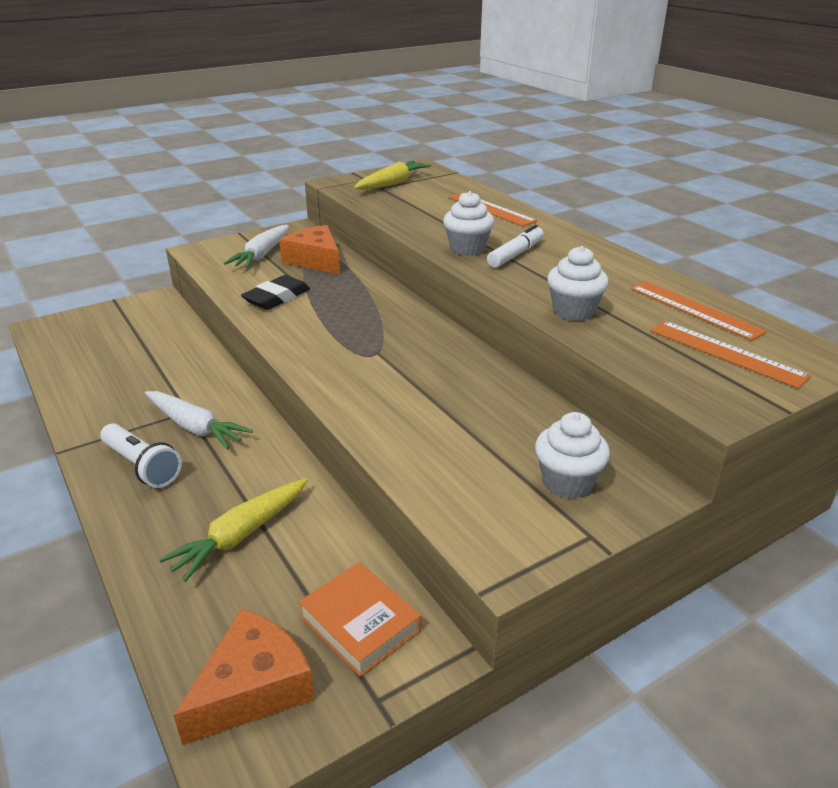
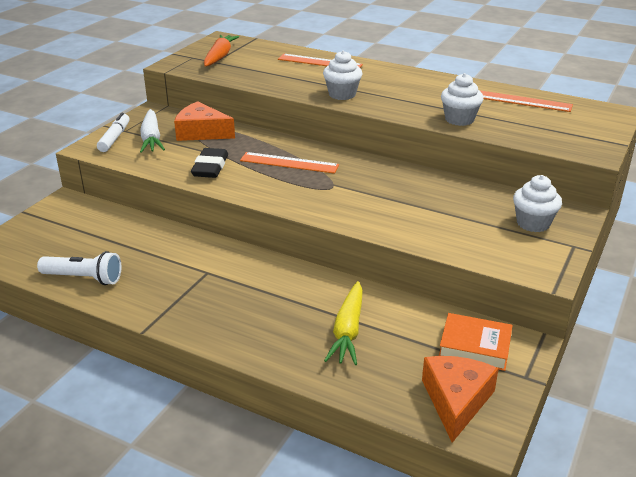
camera: 30 degrees left, 0 degrees up
(142, 466) = (223, 317): white flashlight -> white flashlight (84, 278)
(195, 427) = (228, 280): white carrot -> none
(392, 183) = (220, 57): yellow carrot -> orange carrot
(516, 254) = (378, 91): white marker -> white marker (115, 138)
(726, 353) = (566, 122): orange ruler -> orange ruler (289, 163)

